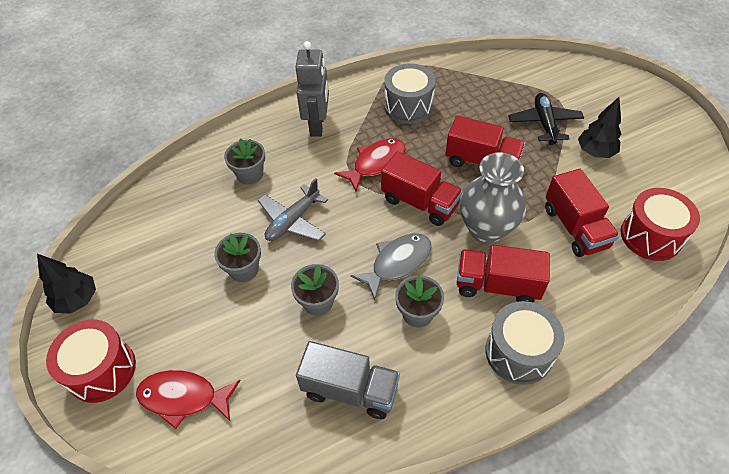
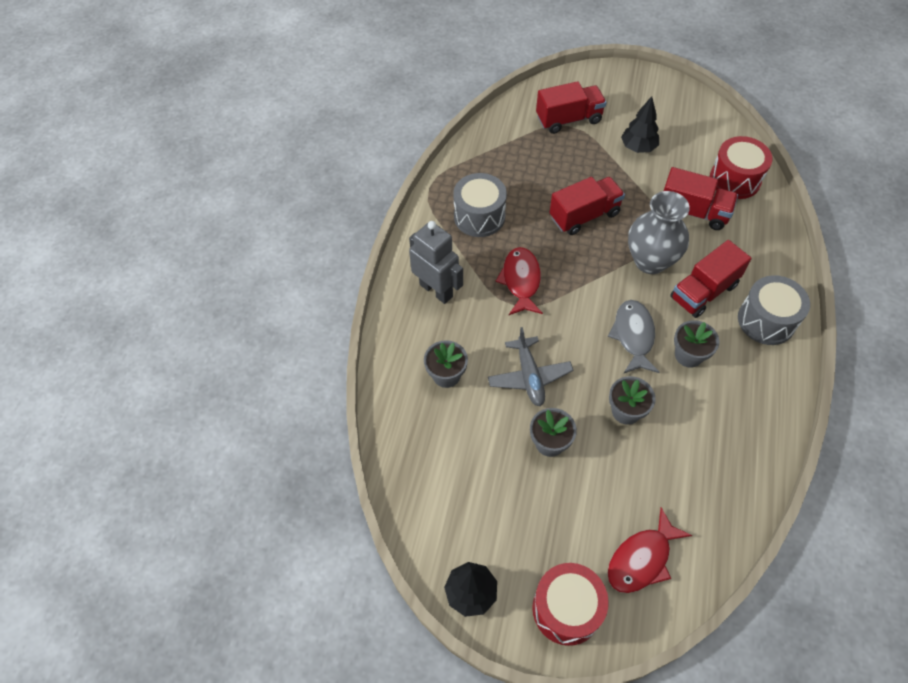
camera: 50 degrees left, 5 degrees up
(350, 390) = (720, 440): grey truck -> none
(420, 202) = (588, 281): red truck -> red truck (568, 119)
(544, 123) = (583, 152): black plane -> none

